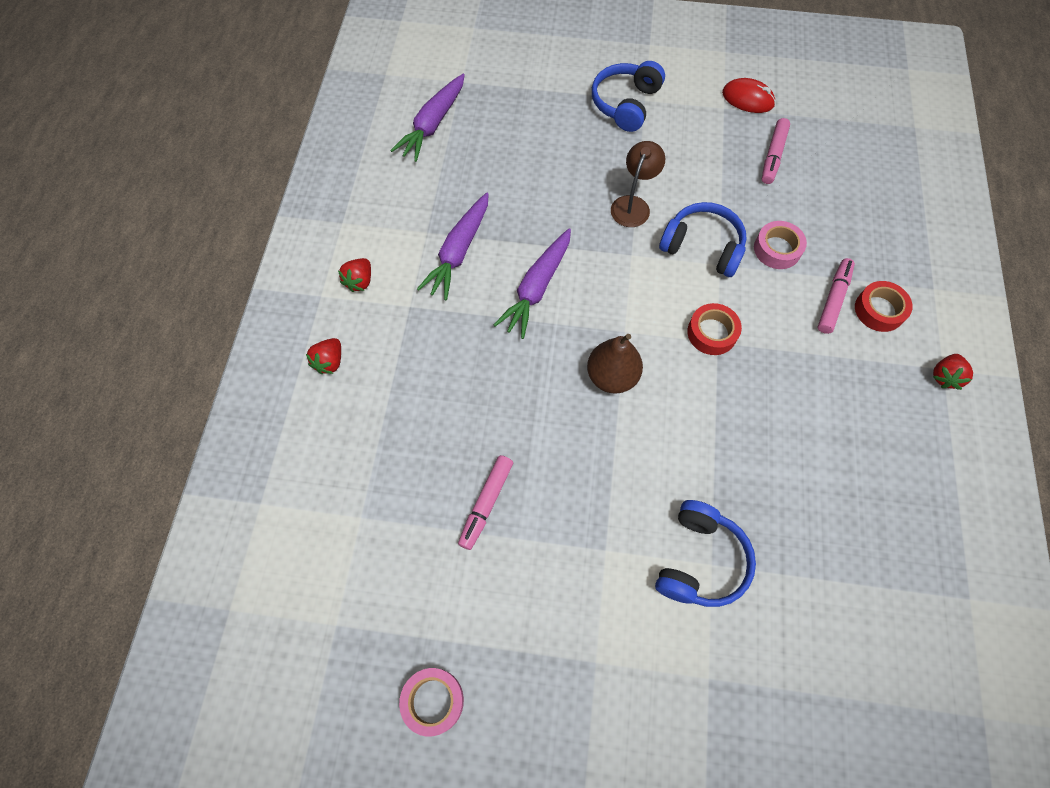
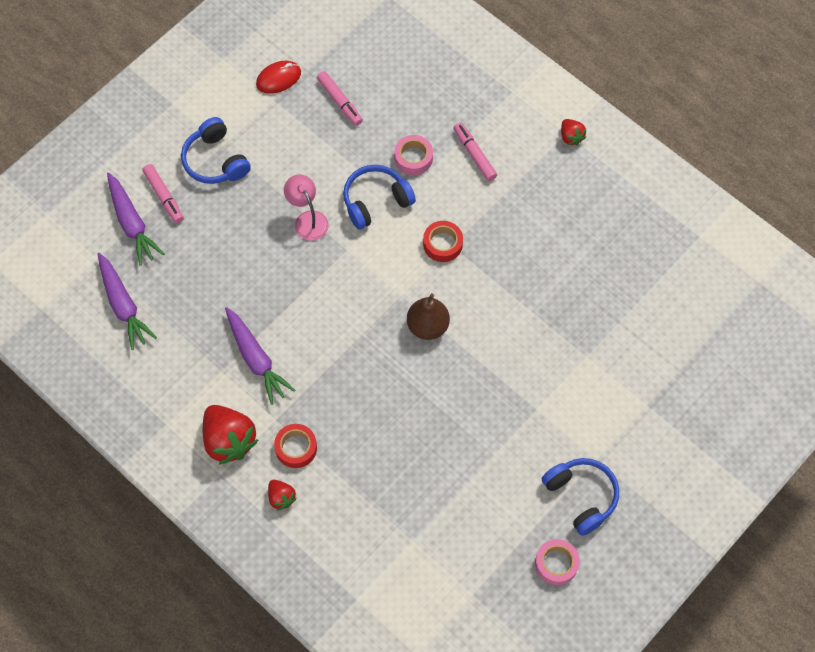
camera: 55 degrees left, 0 degrees up
(360, 281) = (229, 440): red strawberry -> red strawberry, size x1.96
(486, 503) = (458, 459): pink marker -> pink marker (164, 196)
(536, 288) = (326, 327): purple carrot -> purple carrot (132, 223)
(633, 205) = (307, 219): brown lamp -> pink lamp
(700, 561) = (580, 361): blue headphones -> blue headphones (581, 496)
(879, 310) = (502, 135): red tape -> red tape (296, 448)

